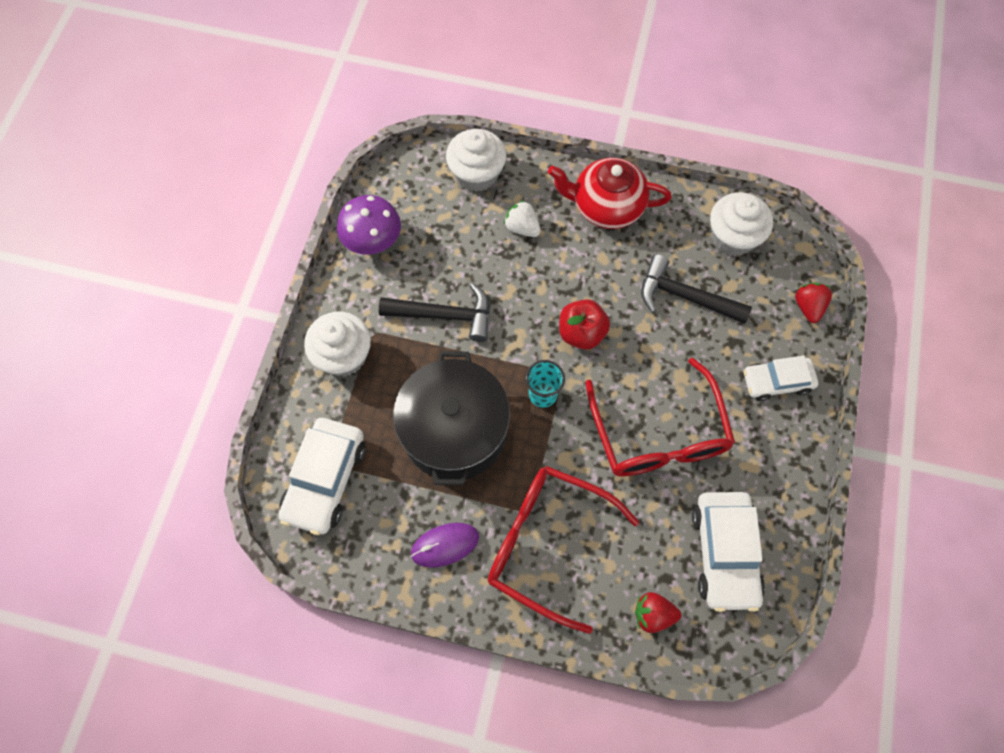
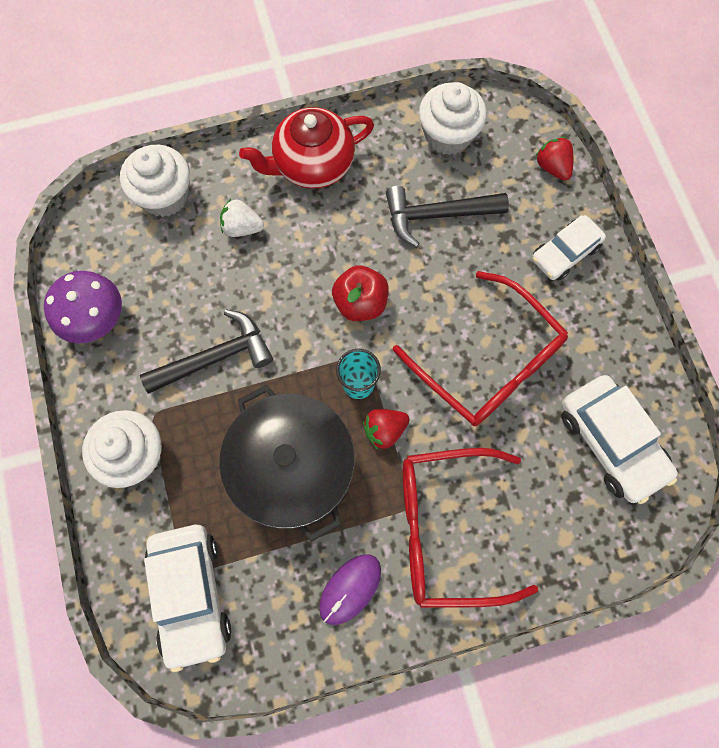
camera: 30 degrees left, 5 degrees up
(653, 614) = (581, 538): red strawberry -> red strawberry (384, 430)

